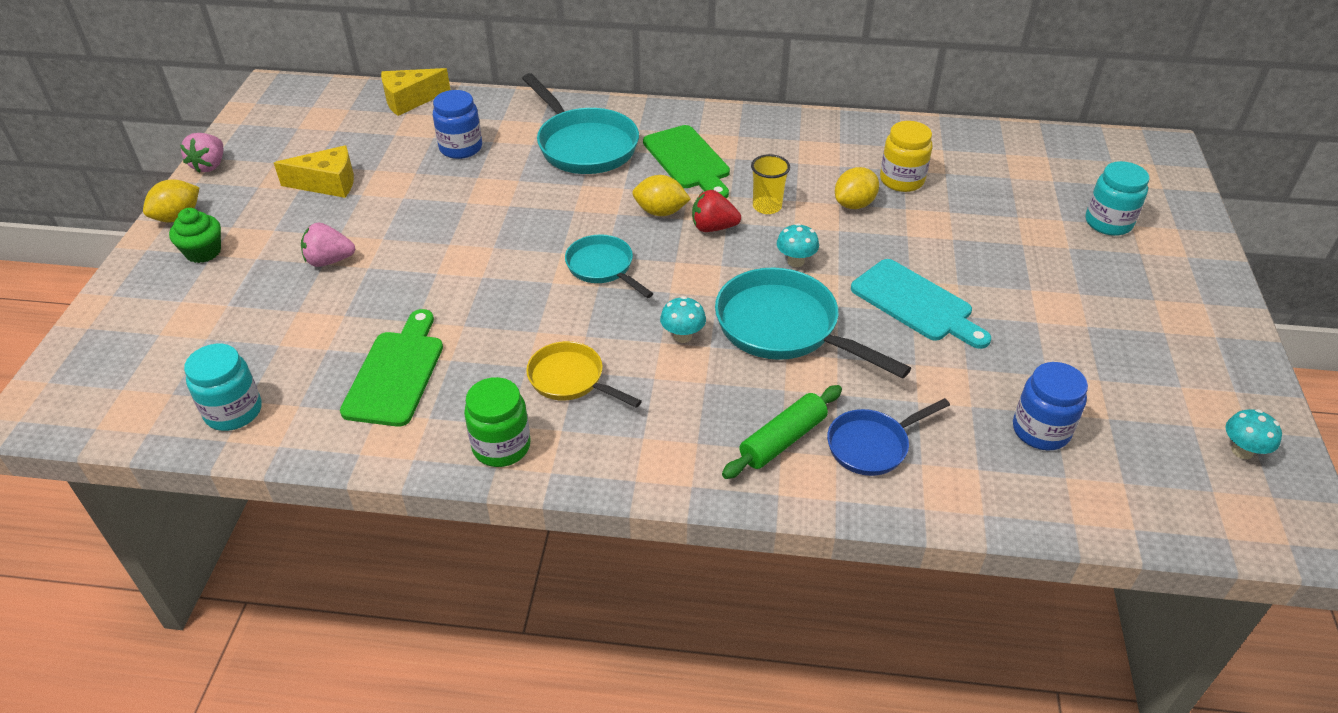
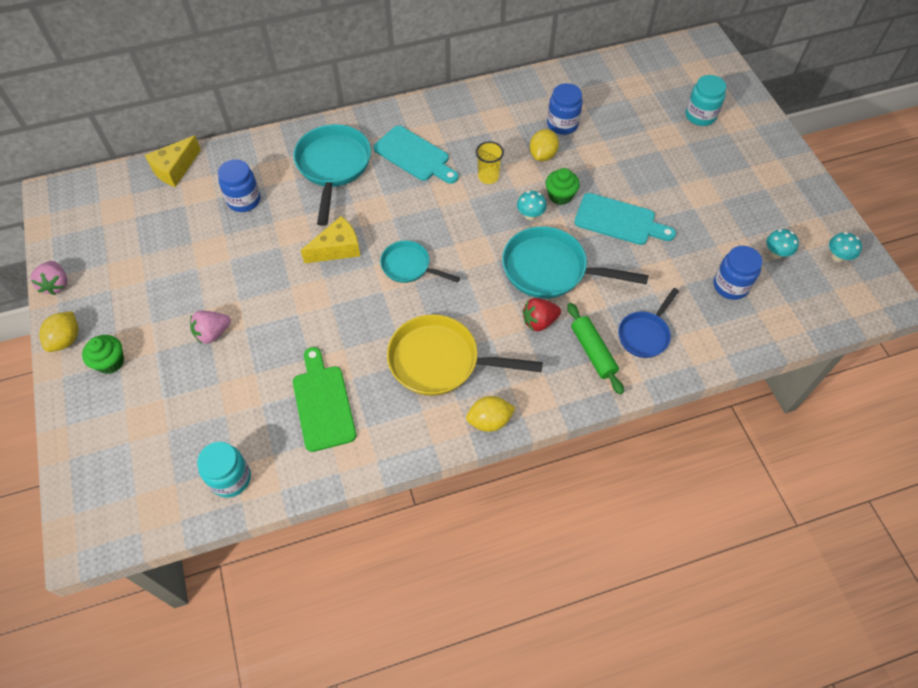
camera: 25 degrees left, 15 degrees up
(328, 183) = (164, 267): yellow cheese -> yellow cheese (337, 249)
(501, 446) = (427, 428): green jar -> none
(571, 379) = (441, 361): yellow pan -> yellow pan, size x1.70
(584, 145) = (333, 167): turquoise pan -> turquoise pan turned 120 degrees counterclockwise
(660, 212) = (420, 206): yellow lemon -> yellow lemon (489, 421)
(682, 336) = (492, 300): turquoise mushroom -> turquoise mushroom (776, 253)
(688, 160) = (414, 155): green cutting board -> turquoise cutting board
(713, 228) = (463, 207): red strawberry -> red strawberry (539, 321)
(782, 440) = (593, 352): green rolling pin -> green rolling pin turned 45 degrees counterclockwise
(850, 253) = (560, 196): none -> green cupcake
(902, 180) = (562, 124): yellow jar -> blue jar

